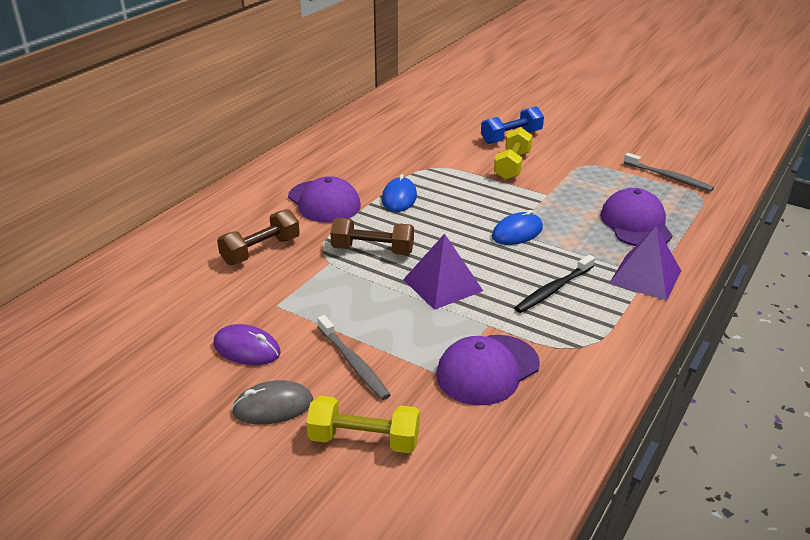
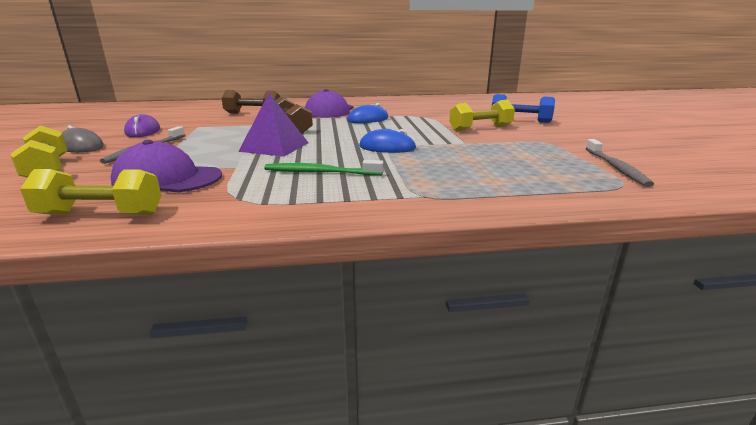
camera: 50 degrees right, 10 degrees down
(553, 290) = (320, 172): black toothbrush -> green toothbrush
(555, 421) = (100, 214): none -> yellow dumbbell
(635, 223) = (495, 174): purple cap -> none
(645, 277) = (406, 196): purple pyramid -> none

